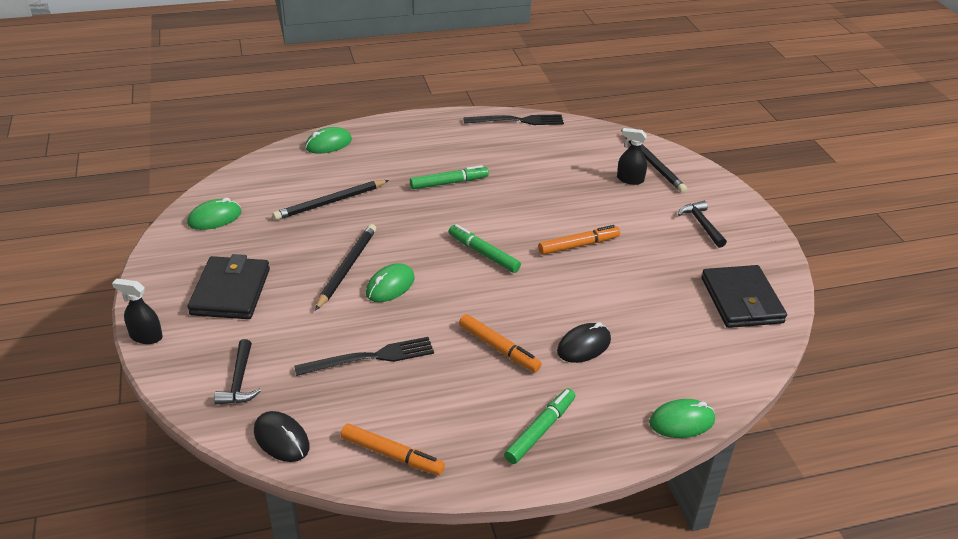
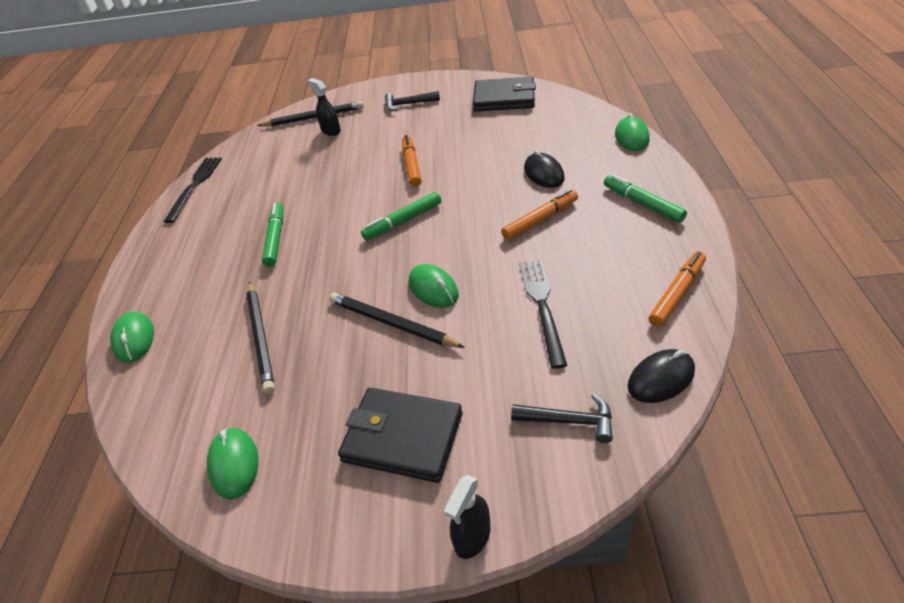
camera: 70 degrees left, 5 degrees up
(630, 179) = (331, 131): black spray bottle -> black spray bottle turned 105 degrees clockwise

